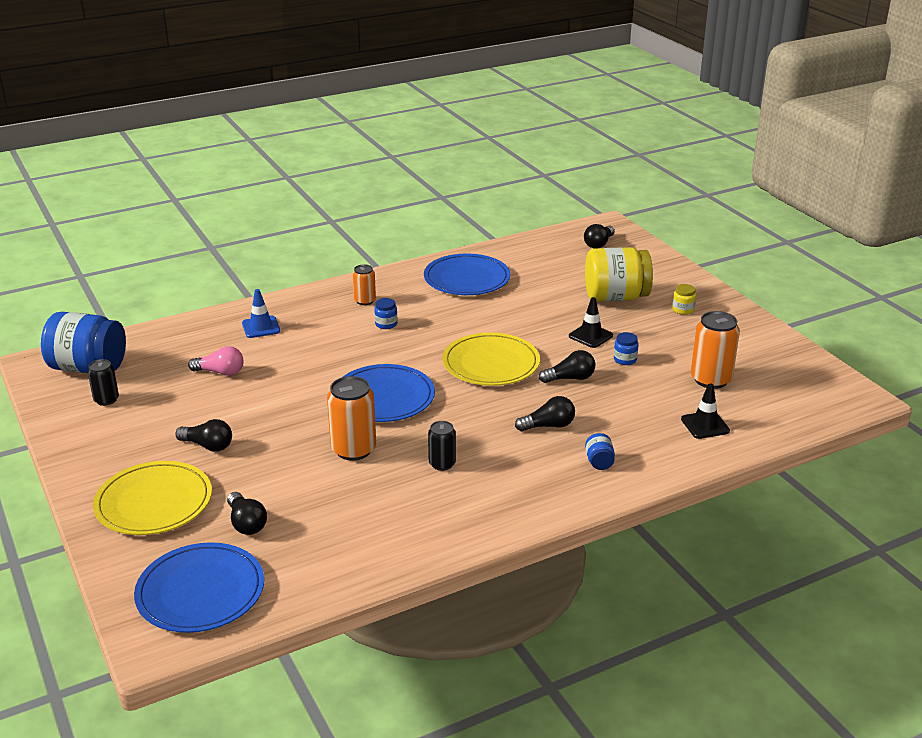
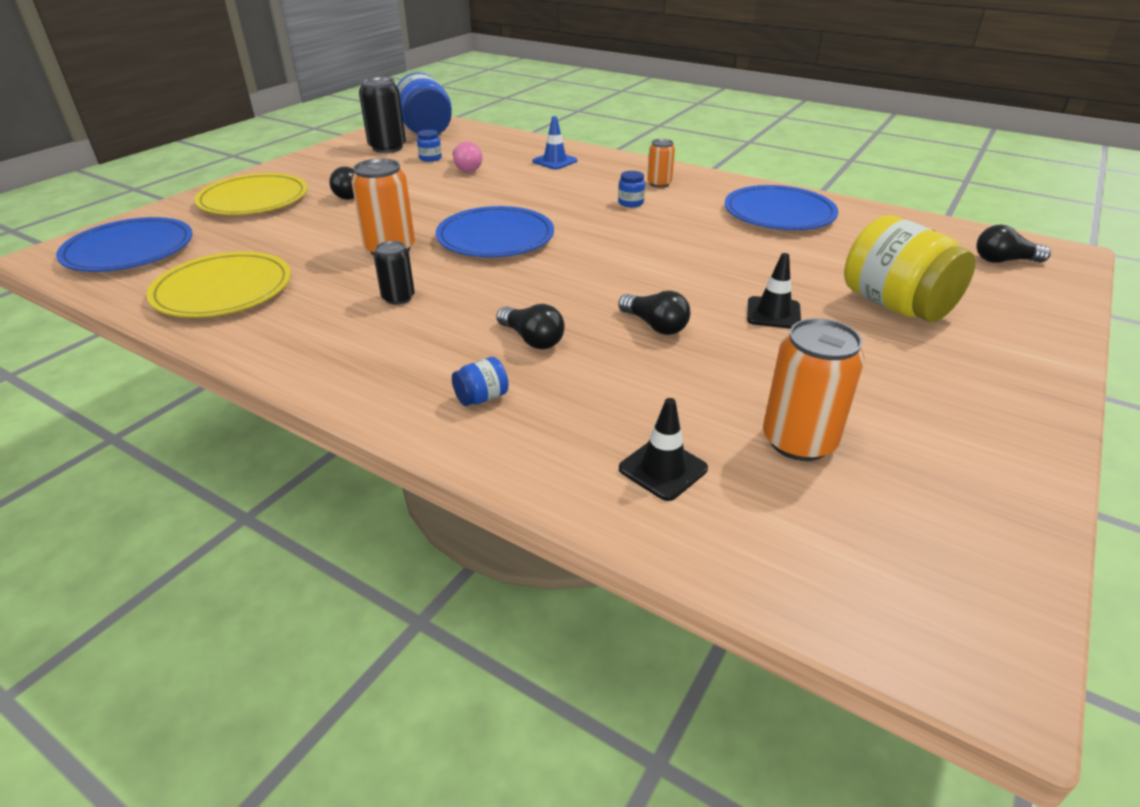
camera: 60 degrees right, 5 degrees up
(106, 400) = (387, 147): black can -> black can, size x1.70
(246, 523) = (239, 239): black light bulb -> none
(491, 364) = (625, 271): yellow plate -> yellow plate (223, 290)
(625, 359) = (751, 352): blue jar -> blue jar (430, 158)
(683, 310) = (955, 365): yellow jar -> none

